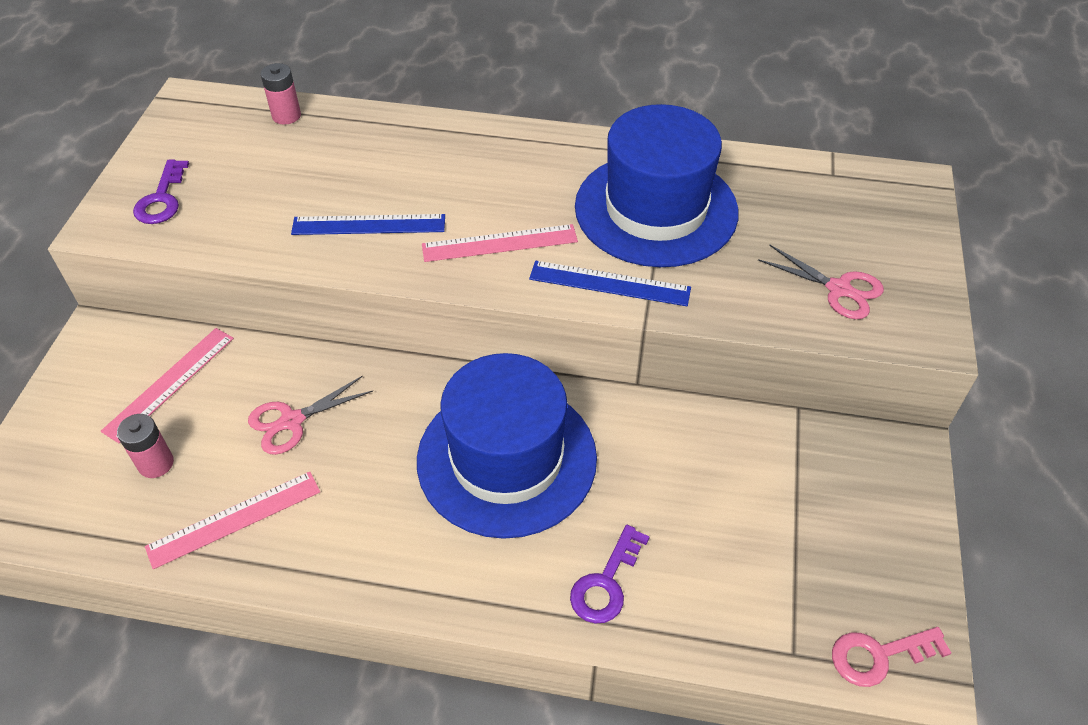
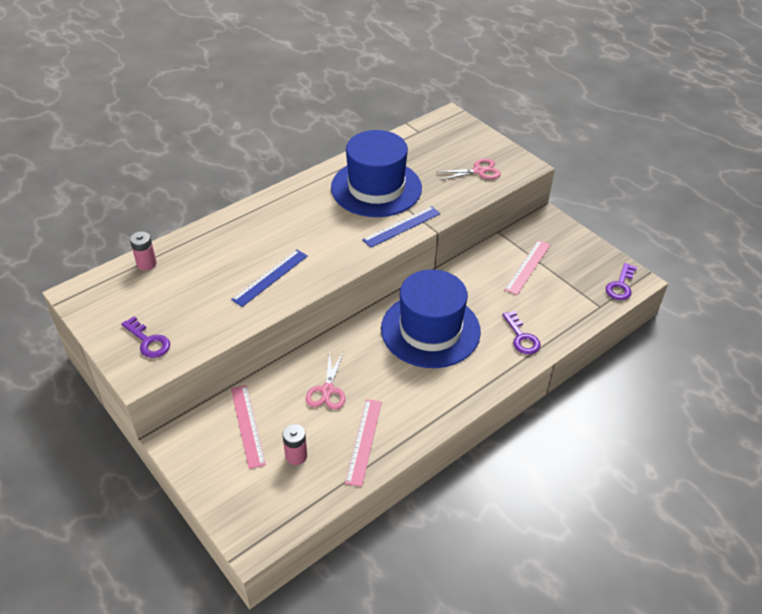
camera: 50 degrees left, 5 degrees down
(499, 243) = (337, 243): pink ruler -> pink ruler (527, 267)
(879, 655) = (620, 285): pink key -> purple key

